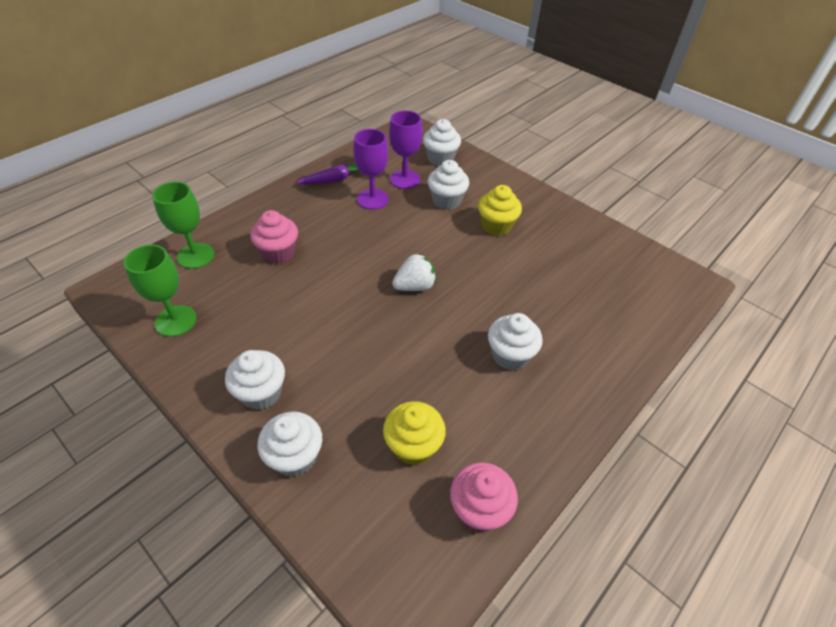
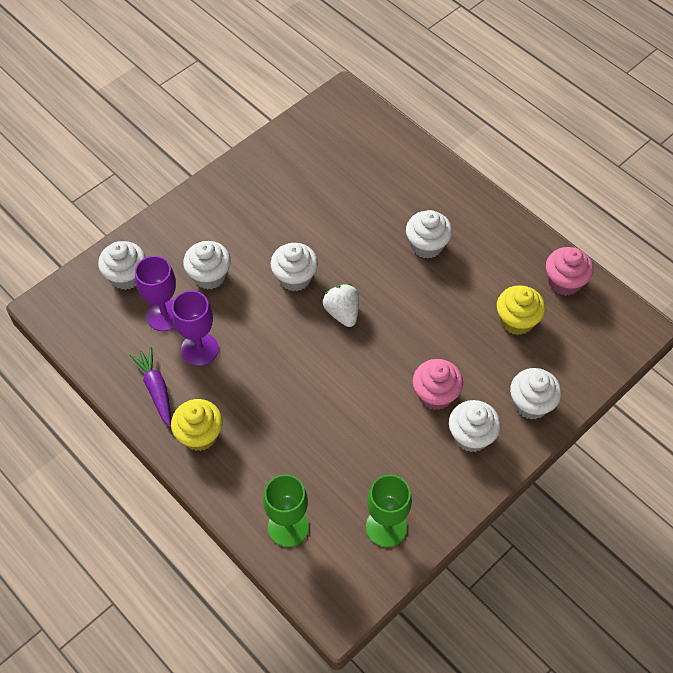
camera: 85 degrees left, 10 degrees up
(278, 253) = (287, 441): pink cupcake -> pink cupcake (435, 395)
(451, 252) = (295, 278): none -> white cupcake
(496, 226) = (256, 235): yellow cupcake -> yellow cupcake (200, 435)

